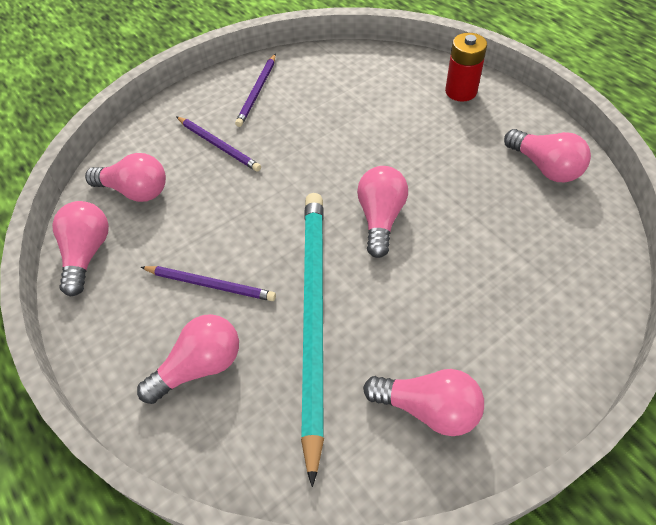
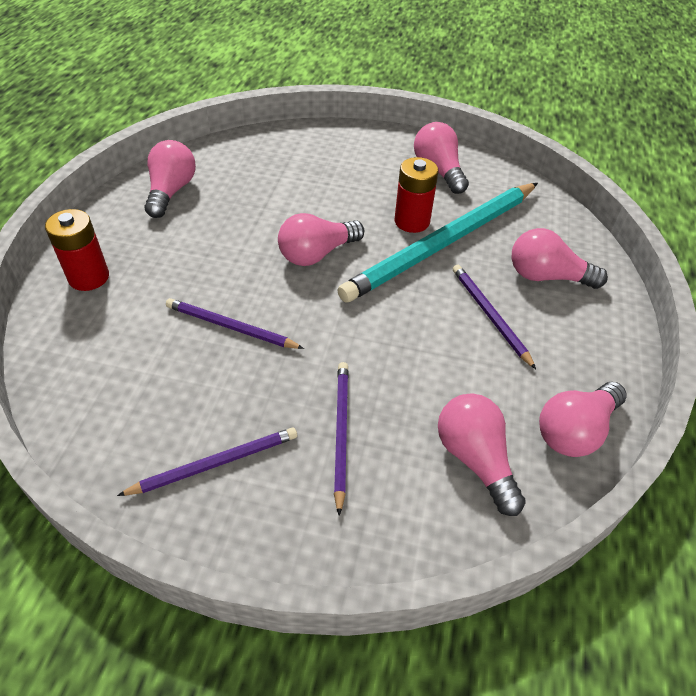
camera: 135 degrees left, 5 degrees down
(348, 136) = (230, 327): none -> purple pencil
(364, 315) = (412, 221): none -> red battery

